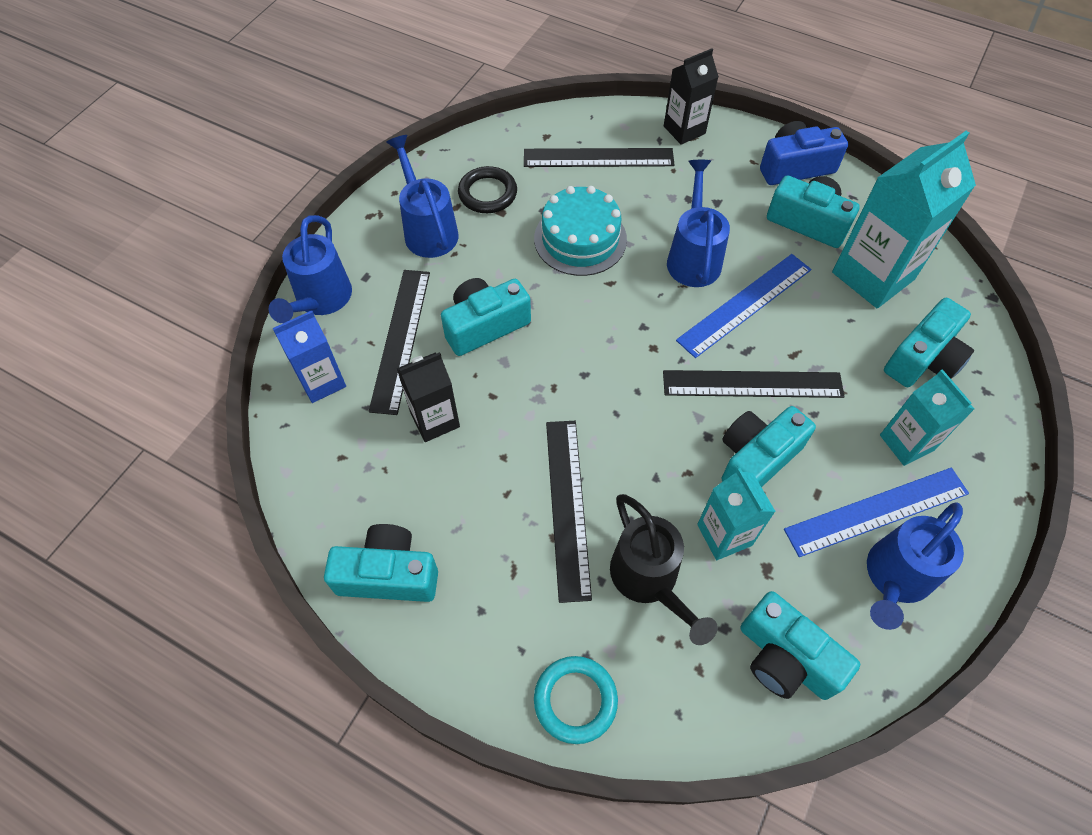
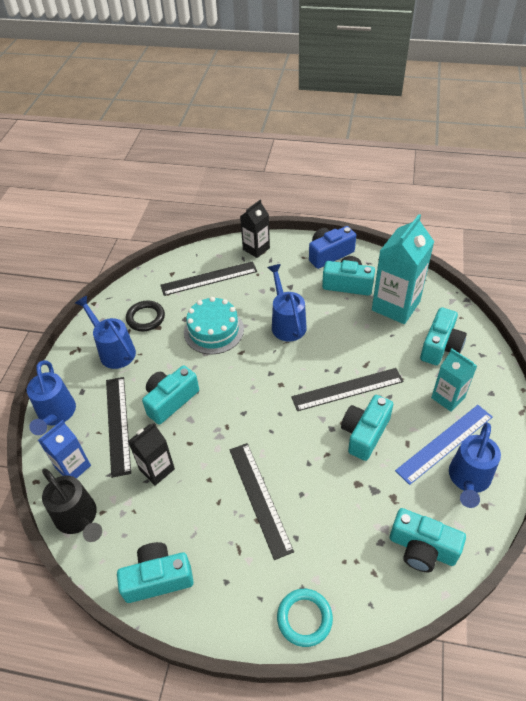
camera: 15 degrees left, 10 degrees down
(649, 581) = (325, 528): black watering can -> black watering can (79, 518)
(724, 535) = (361, 485): turquoise carton -> none
(744, 304) = (327, 343): blue ruler -> none

